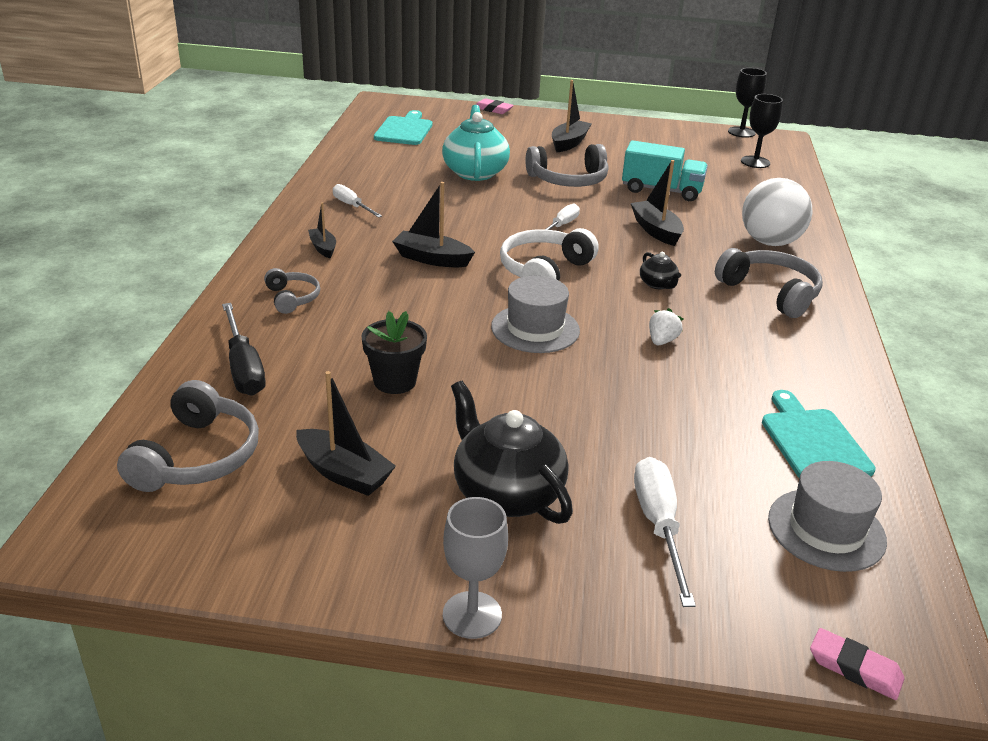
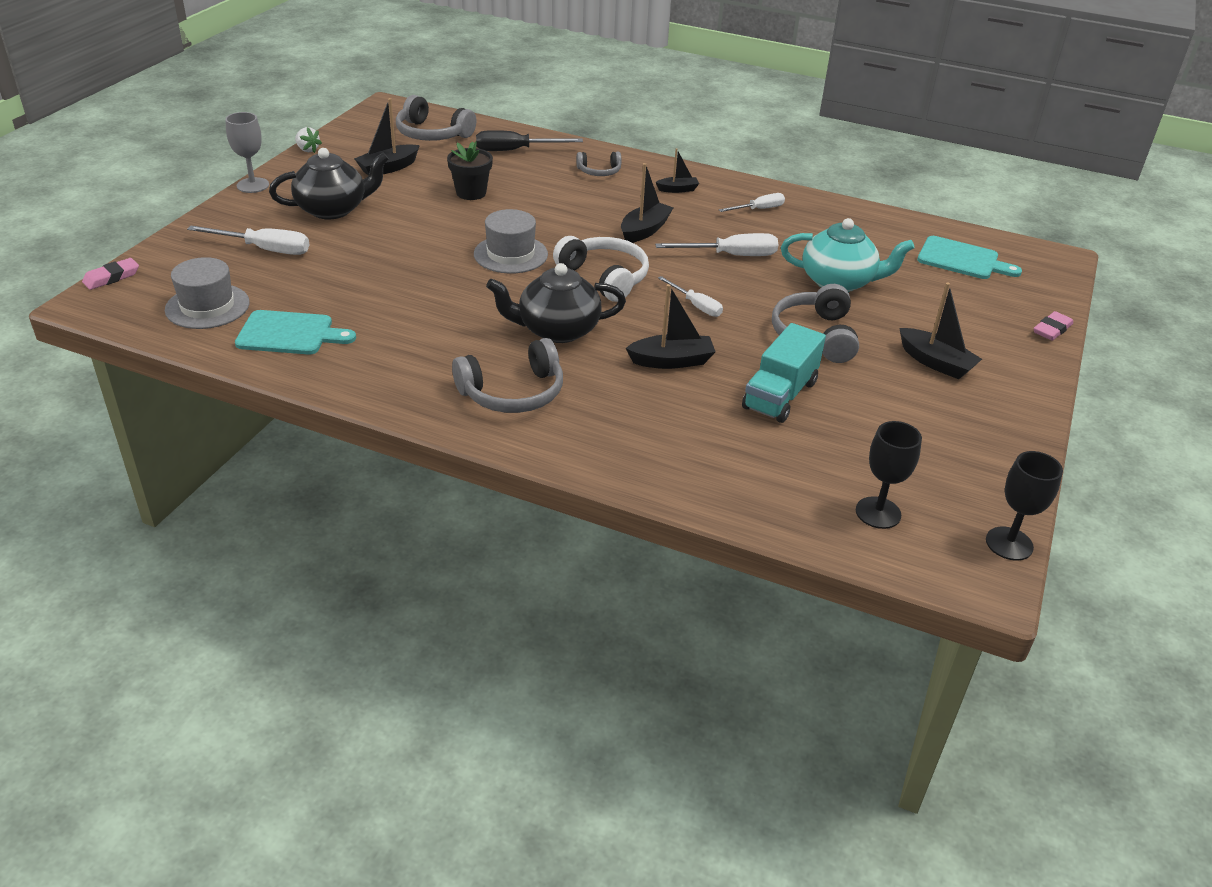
camera: 105 degrees right, 5 degrees up
(458, 215) = (730, 255): none -> white screwdriver
(658, 284) = (557, 330): black teapot -> black teapot, size x2.10
(662, 341) = (462, 306): white strawberry -> white strawberry (307, 150)
(769, 242) = (623, 433): white ball -> none

